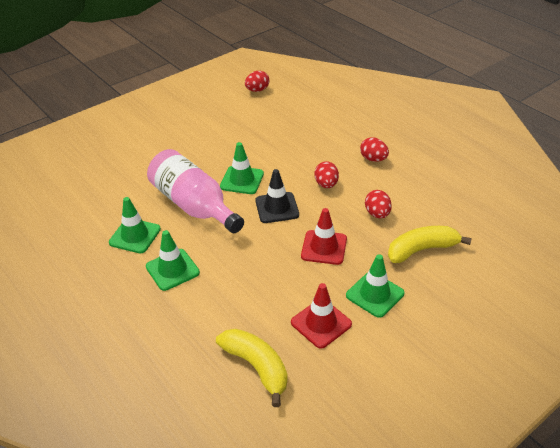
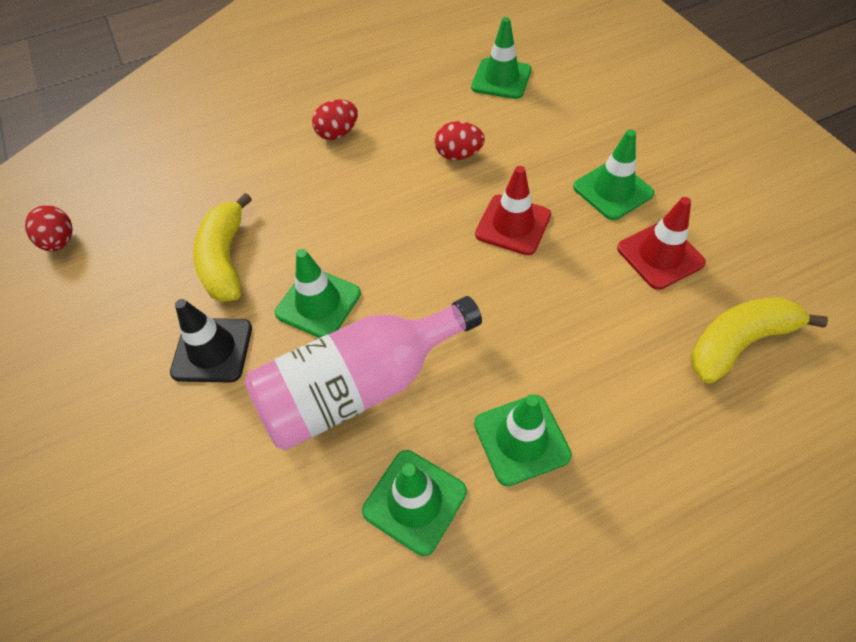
camera: 75 degrees left, 15 degrees up
(277, 208) = (407, 266): black traffic cone -> black traffic cone (212, 350)
(326, 184) = (374, 196): red egg -> none
(421, 249) = (539, 129): yellow banana -> yellow banana (225, 259)
(468, 223) = (501, 79): none -> green traffic cone

